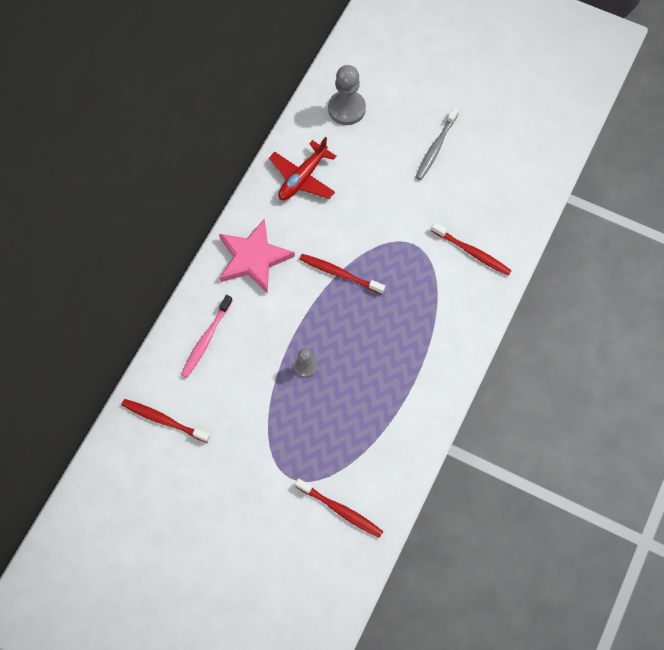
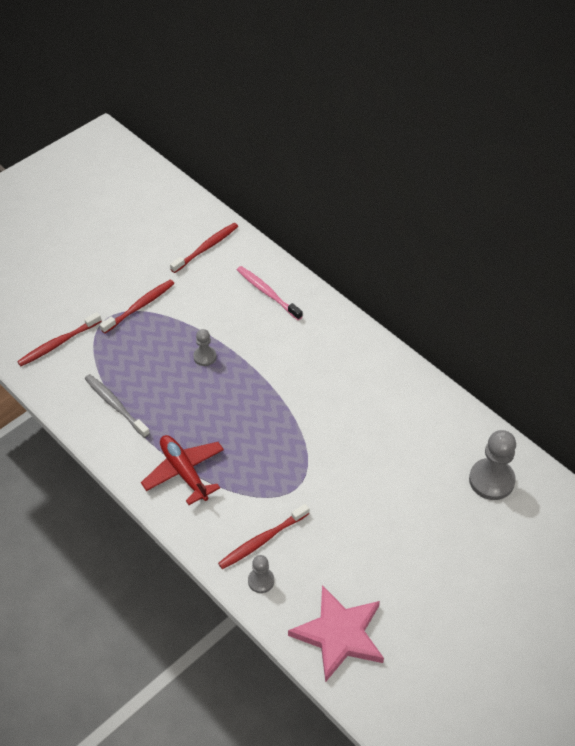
camera: 110 degrees right, 15 degrees down
(253, 258) = (336, 348): pink star -> pink star (339, 634)
(302, 178) = (414, 414): red plane -> red plane (184, 472)
(339, 273) = (289, 412): red toothbrush -> red toothbrush (140, 306)
(435, 148) = (410, 552): grey toothbrush -> grey toothbrush (115, 405)
(507, 241) = (261, 581): none -> grey pawn

